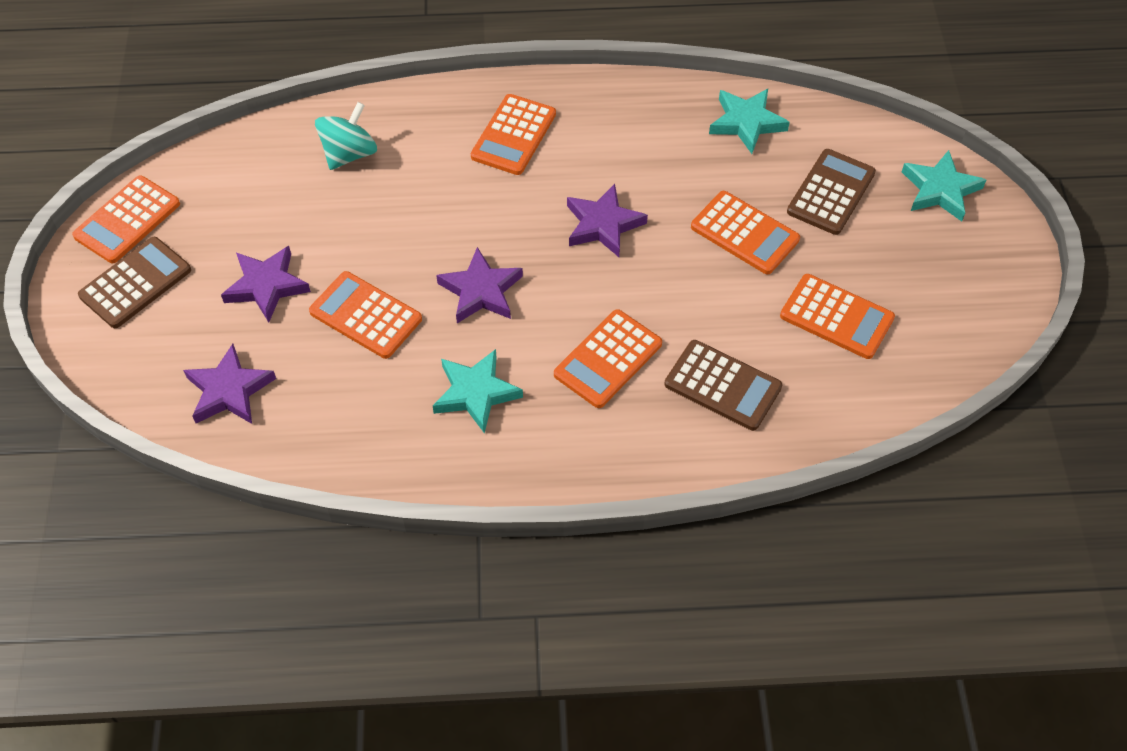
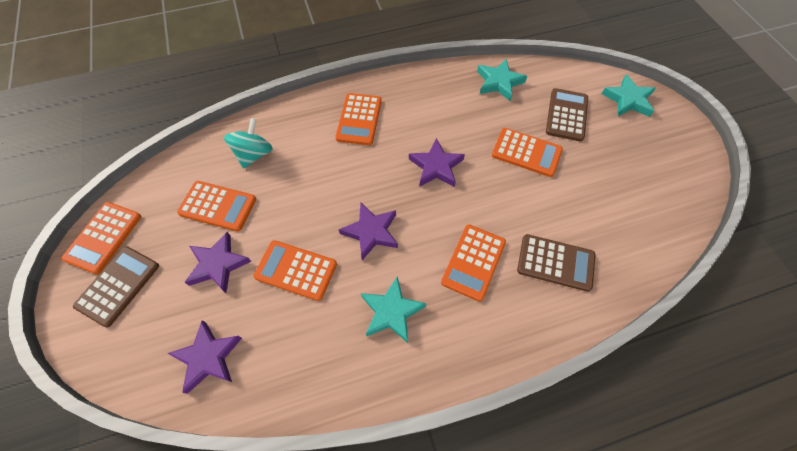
camera: 15 degrees left, 5 degrees up
(836, 317) = (605, 196): orange calculator -> orange calculator (217, 206)

